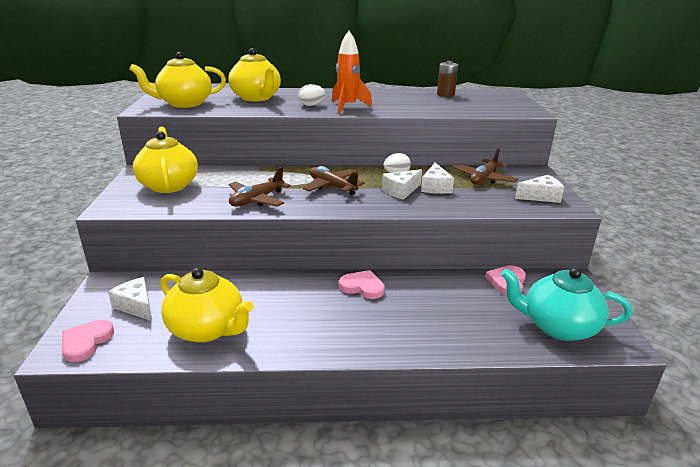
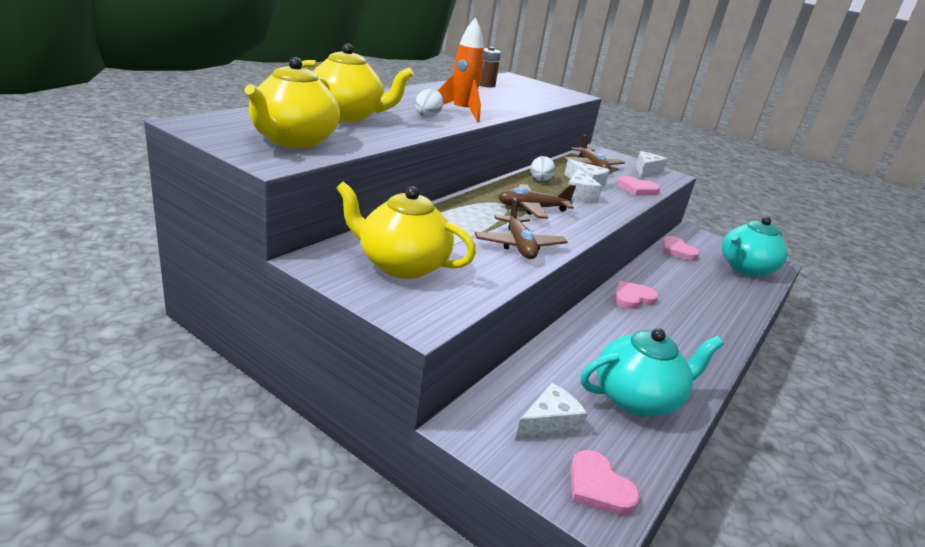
camera: 55 degrees left, 0 degrees up
(136, 306) = (549, 424): white cheese -> white cheese turned 150 degrees clockwise
(207, 329) = (637, 398): yellow teapot -> turquoise teapot
(479, 204) = (637, 189): none -> pink heart

